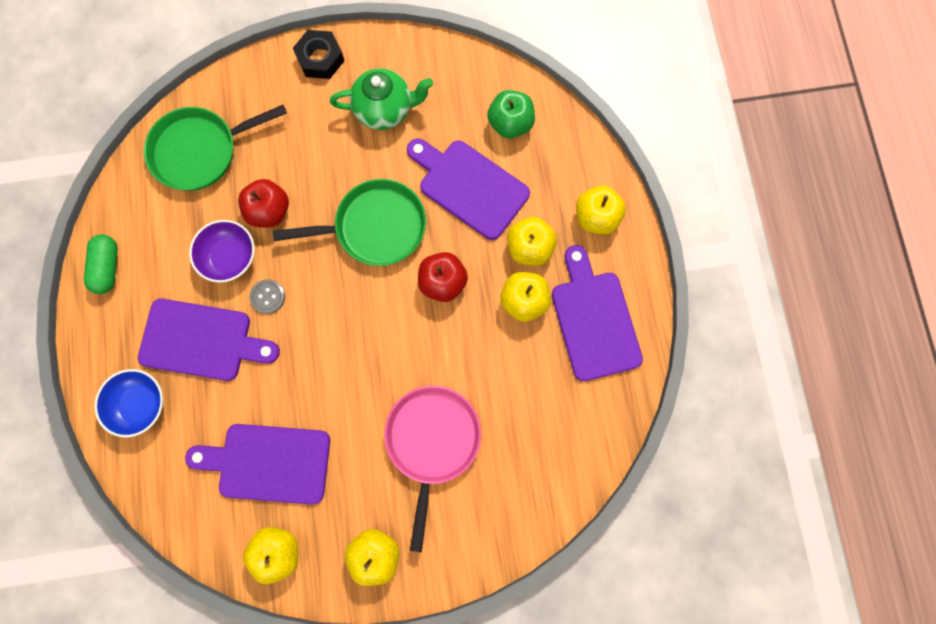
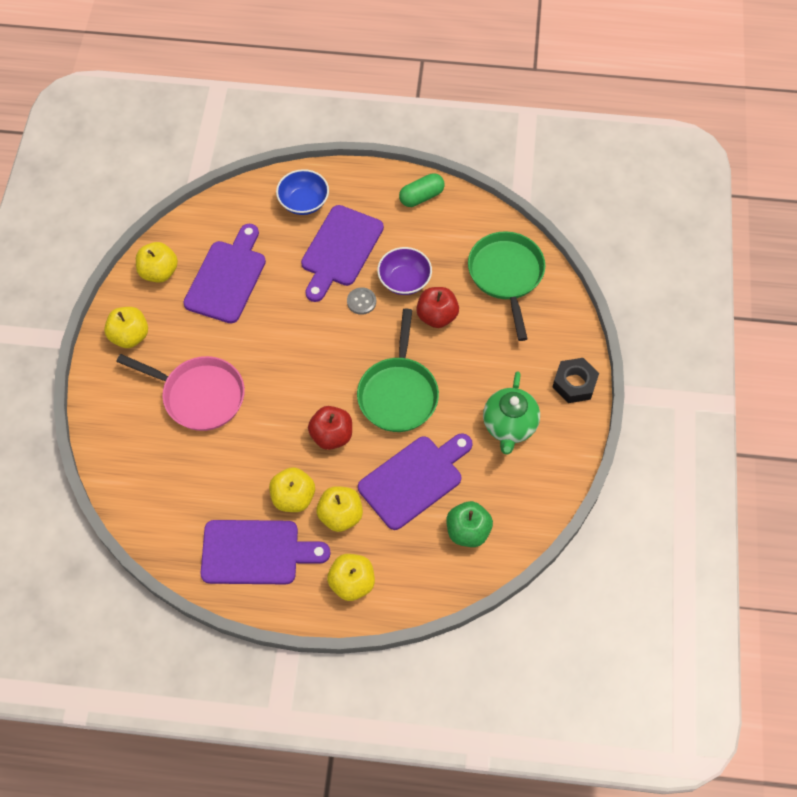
camera: 105 degrees right, 15 degrees down
(107, 267) = (421, 196): green capsule -> green capsule turned 45 degrees counterclockwise

